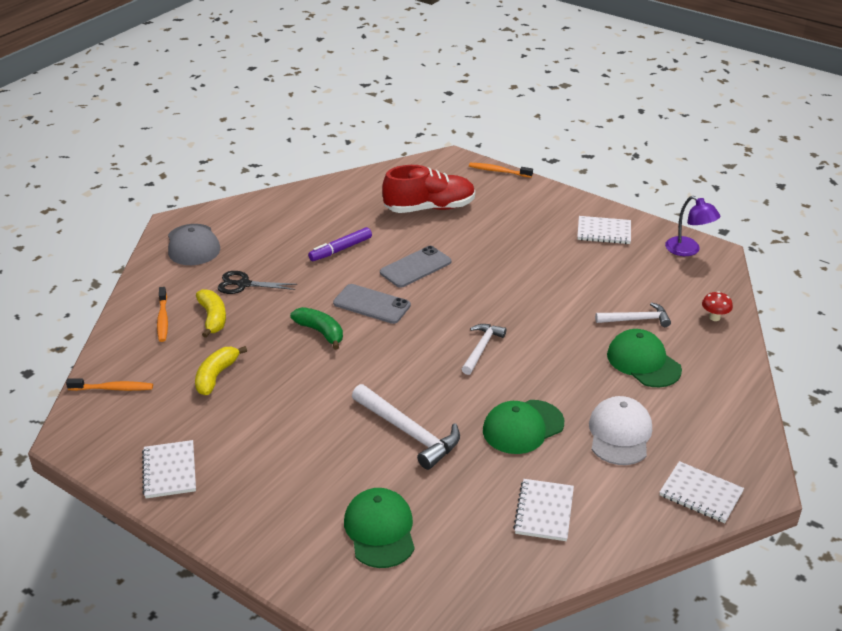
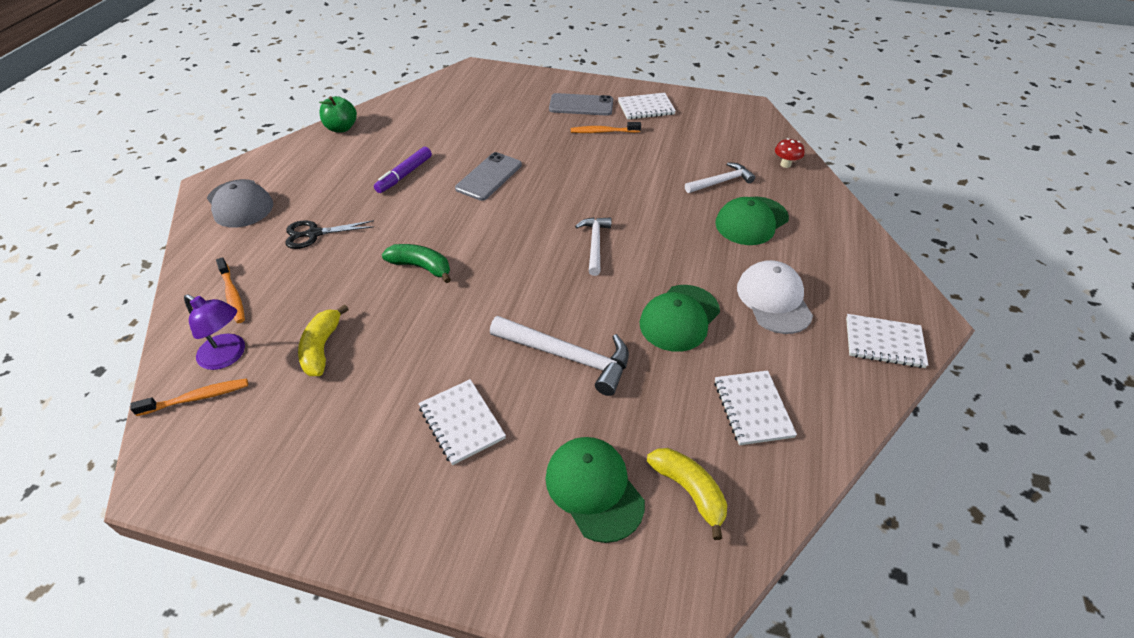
camera: 20 degrees left, 10 degrees up
(169, 471) = (307, 489): white notebook -> white notebook (461, 423)
(213, 318) = (292, 280): yellow banana -> yellow banana (689, 491)
(303, 194) = (341, 128): none -> green apple
(371, 304) = (462, 224): grey phone -> grey phone (581, 105)
(429, 208) = (475, 117): red shoe -> none
(498, 171) = (523, 72): orange toothbrush -> orange toothbrush (603, 132)
(643, 362) = (751, 221): green cap -> green cap turned 75 degrees counterclockwise
(688, 250) = (726, 109): purple lamp -> purple lamp (228, 356)

